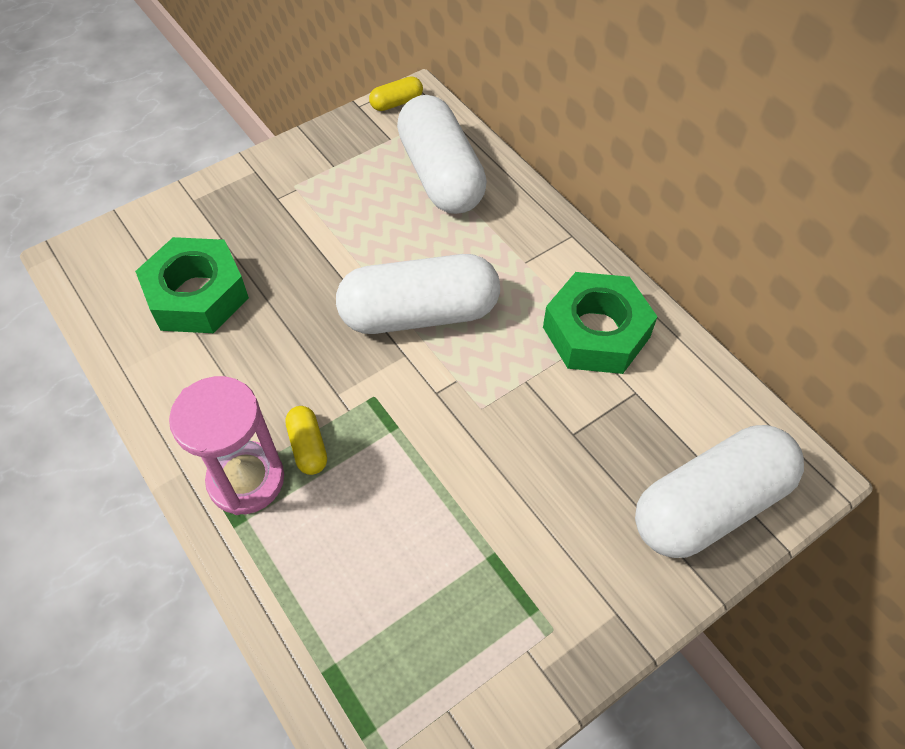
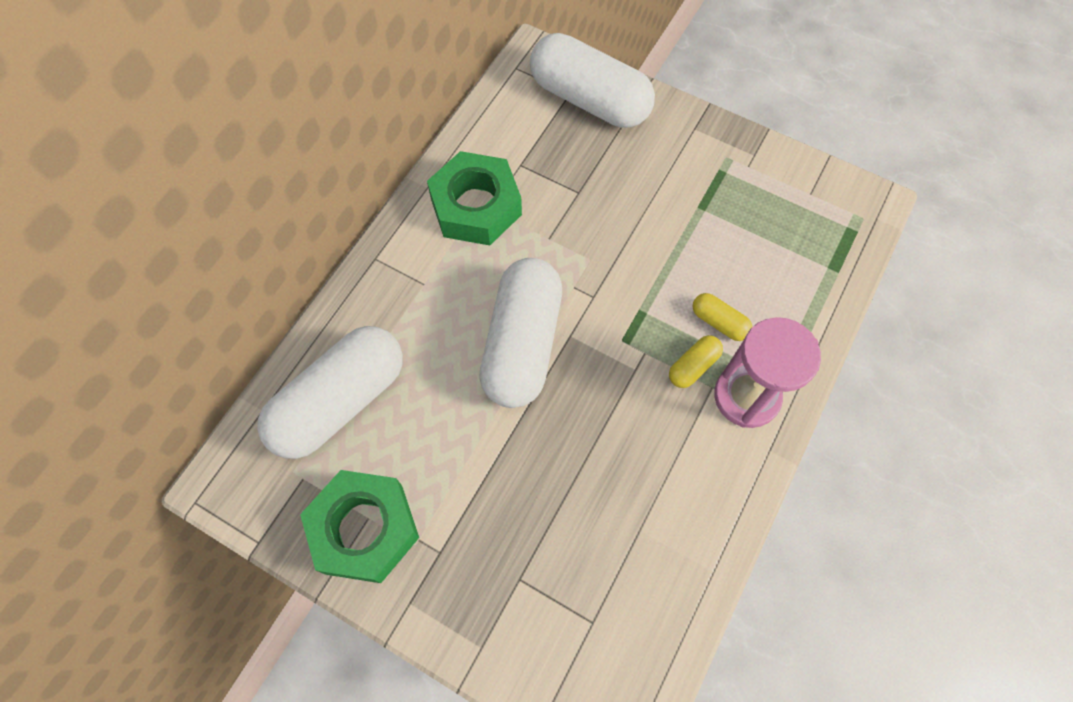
camera: 115 degrees left, 10 degrees up
(197, 295) = (600, 555): green nut -> green nut (364, 529)
(396, 103) = (239, 501): yellow capsule -> yellow capsule (719, 322)
(419, 314) = (522, 343): white capsule -> white capsule turned 45 degrees clockwise

